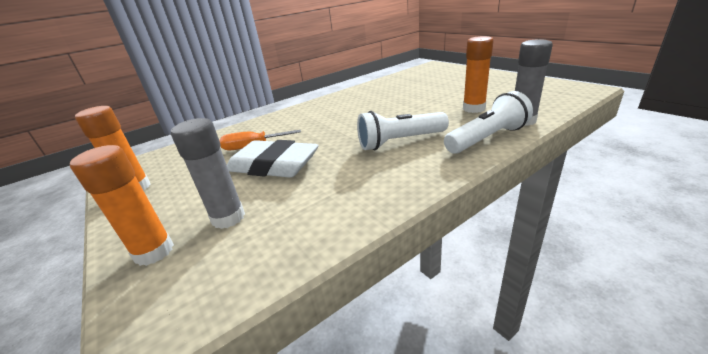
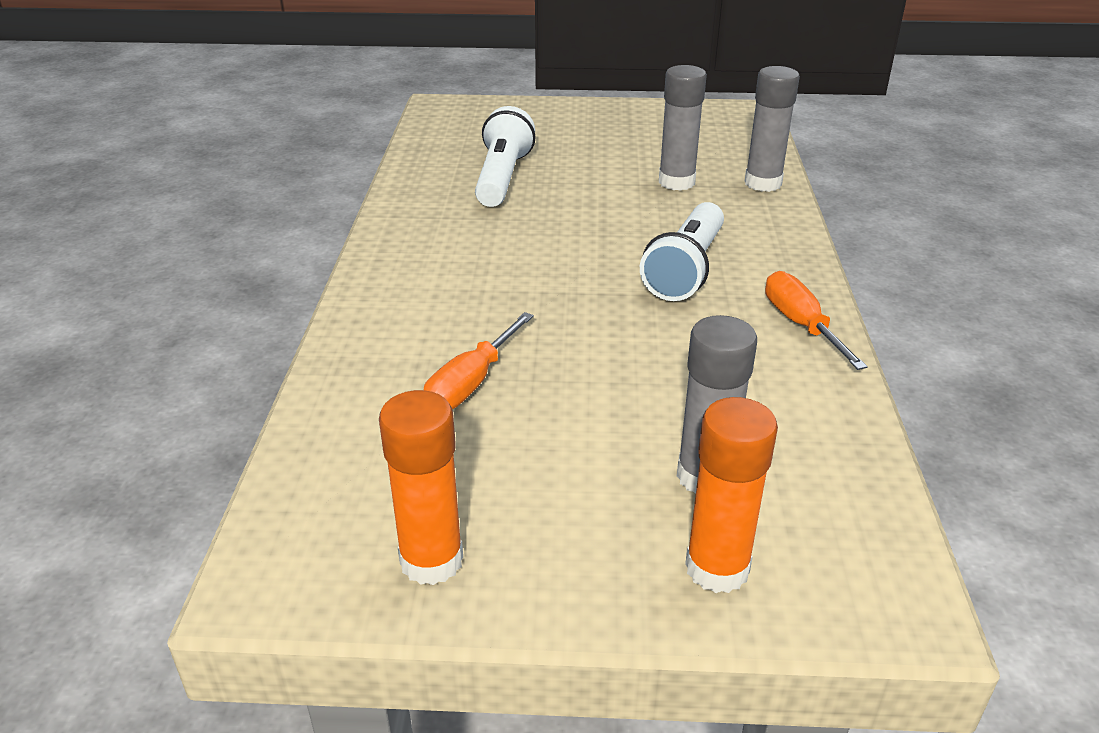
camera: 55 degrees left, 5 degrees up
(273, 165) = (590, 388): white eraser -> none
(399, 186) = (801, 325): none -> orange screwdriver
(474, 108) = (676, 182): orange glue stick -> grey glue stick
(487, 138) = (771, 223): white flashlight -> white flashlight (502, 178)

